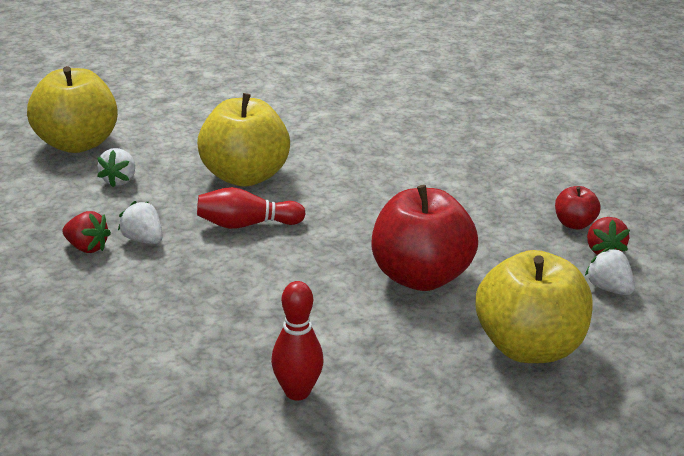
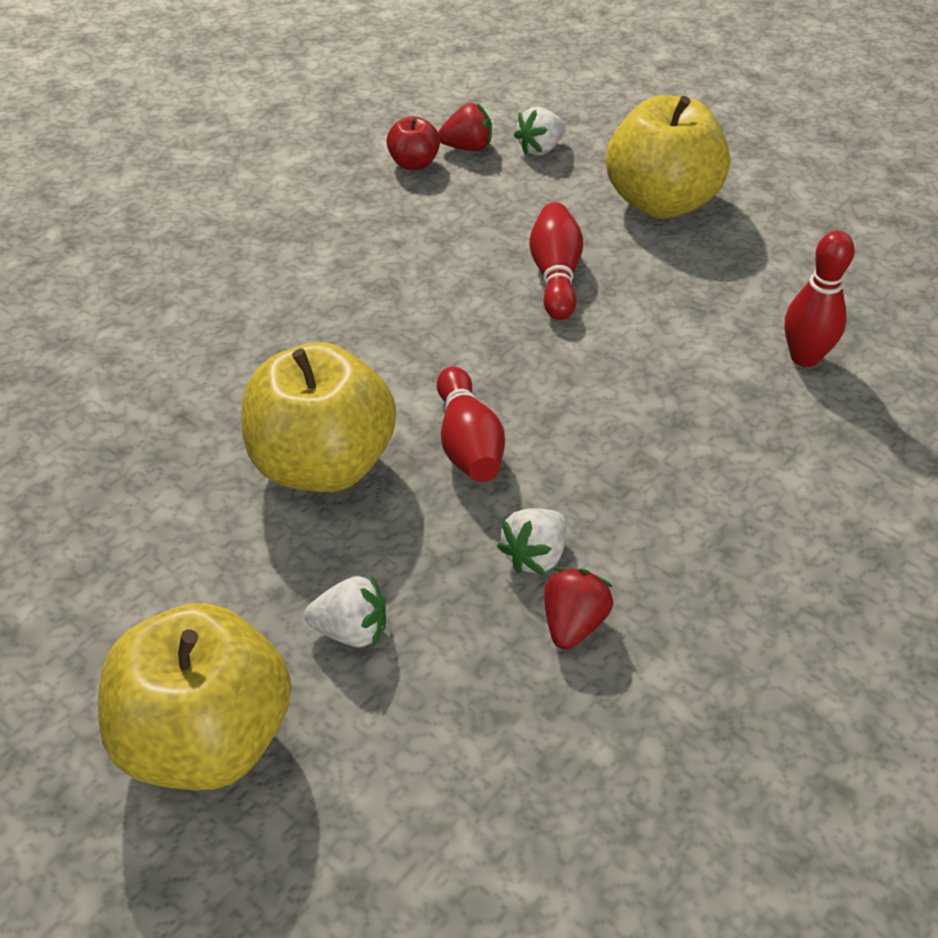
camera: 95 degrees left, 15 degrees up
(420, 277) = (555, 276): red apple -> red bowling pin

